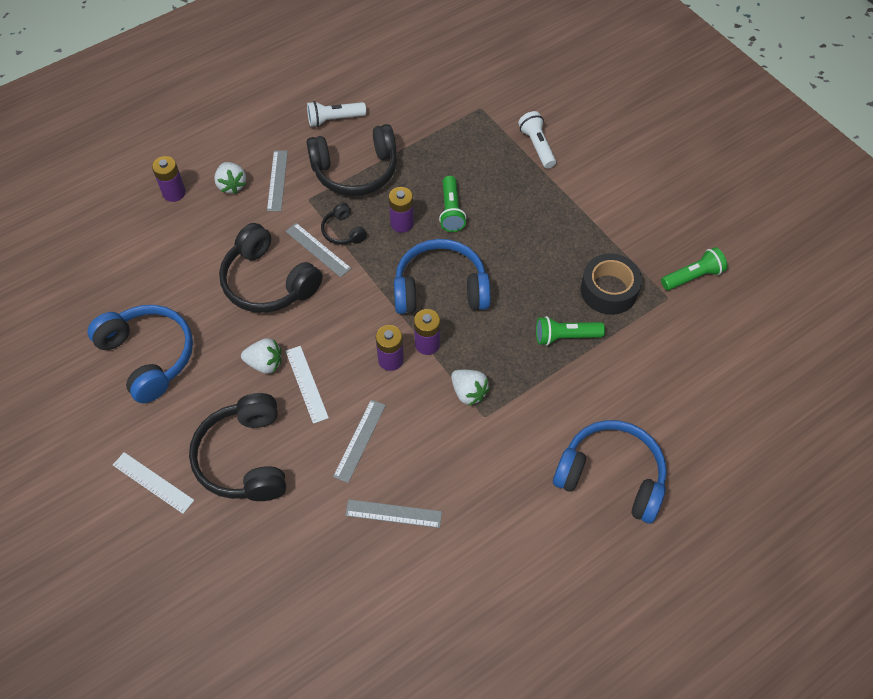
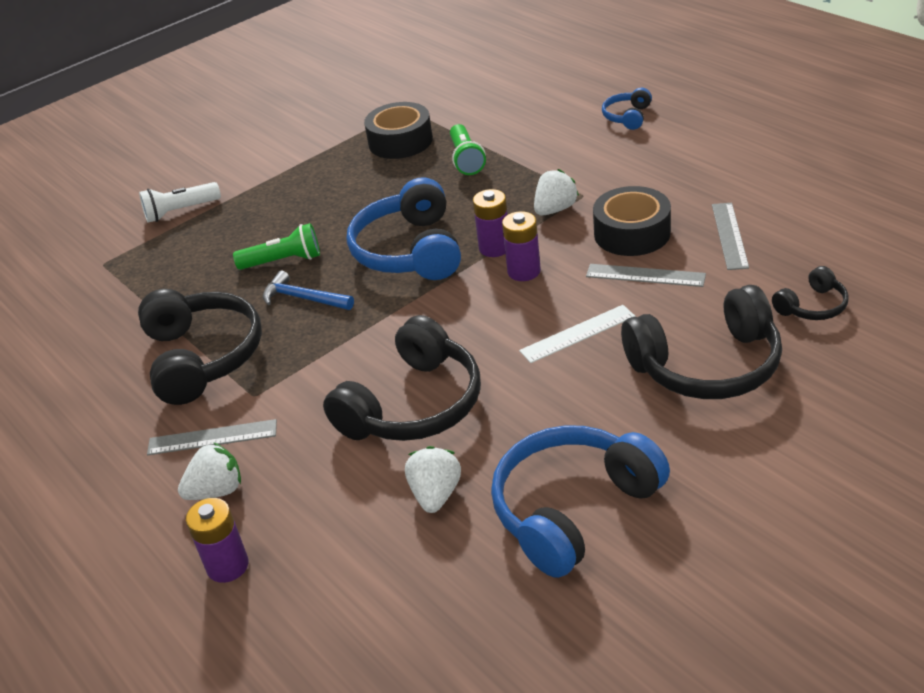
camera: 90 degrees left, 20 degrees down
(153, 482) = (782, 447): white ruler -> none
(265, 363) = (555, 378): white strawberry -> white strawberry (436, 494)
(317, 250) = (351, 367): grey ruler -> none
(334, 119) = (92, 398): white flashlight -> none
(343, 231) = (317, 349): black headphones -> black headphones (812, 306)
(402, 223) = (303, 298): purple battery -> blue hammer
(418, 442) = (632, 233): none -> black tape
(611, 476) = (627, 117): blue headphones -> blue headphones, size x0.49
(692, 276) = (378, 99): green flashlight -> none

